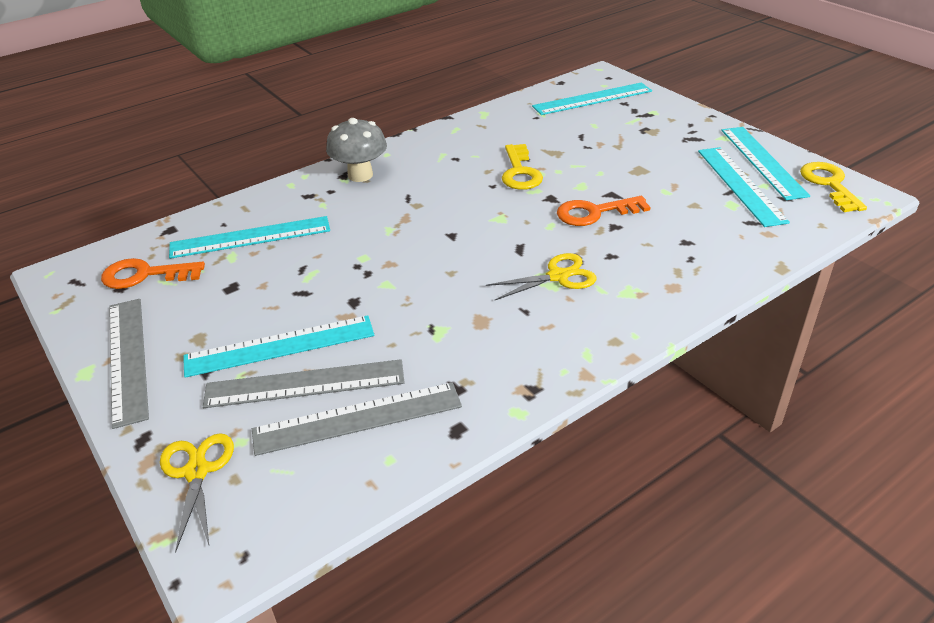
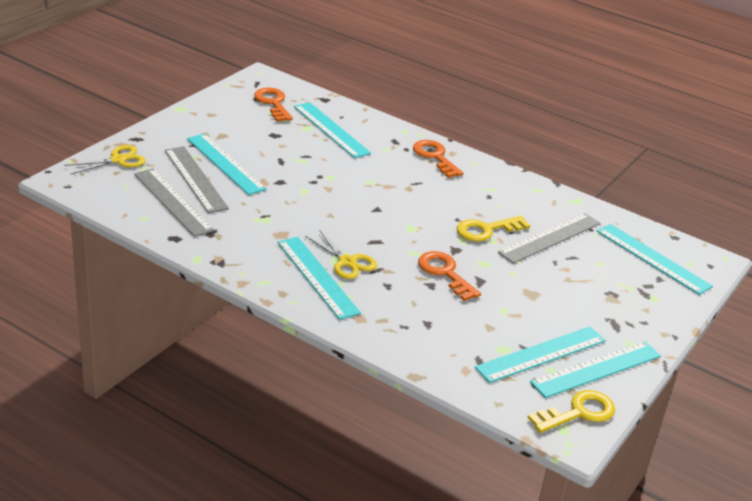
camera: 65 degrees right, 5 degrees down
(128, 358) = (196, 118): grey ruler -> grey ruler (550, 238)
(360, 175) = (435, 157): grey mushroom -> orange key
(584, 305) = (317, 277): none -> turquoise ruler

